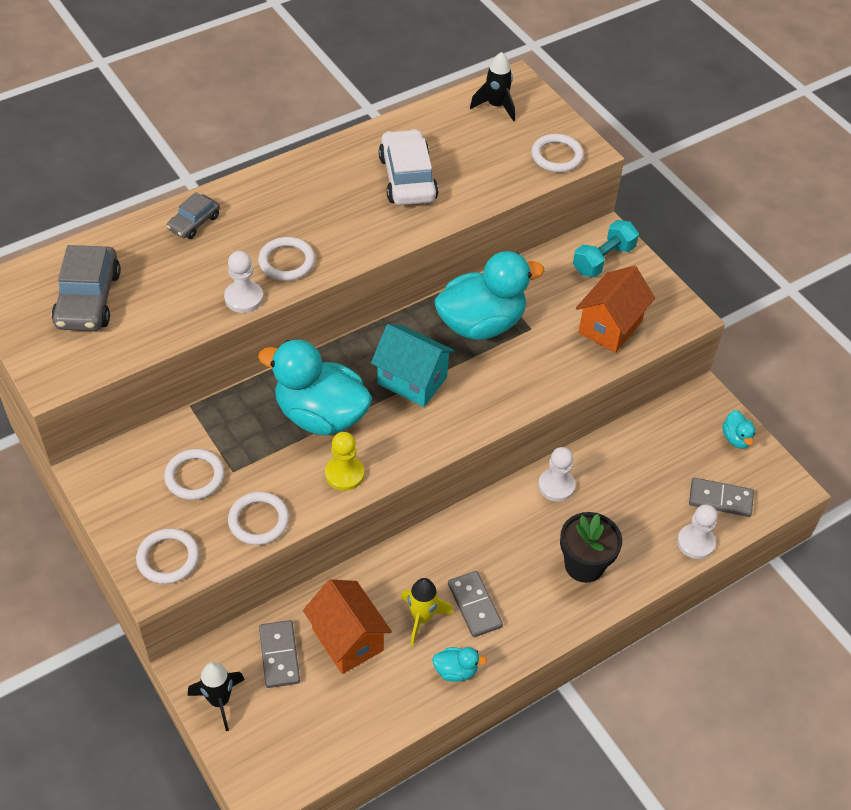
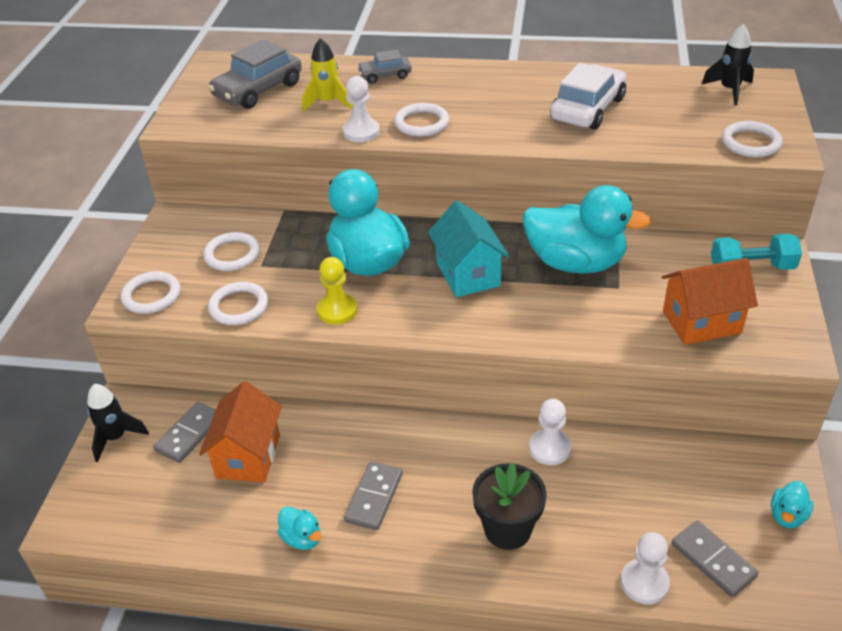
camera: 45 degrees right, 10 degrees down
(422, 618) = (321, 479): yellow rocket -> yellow rocket (328, 102)

